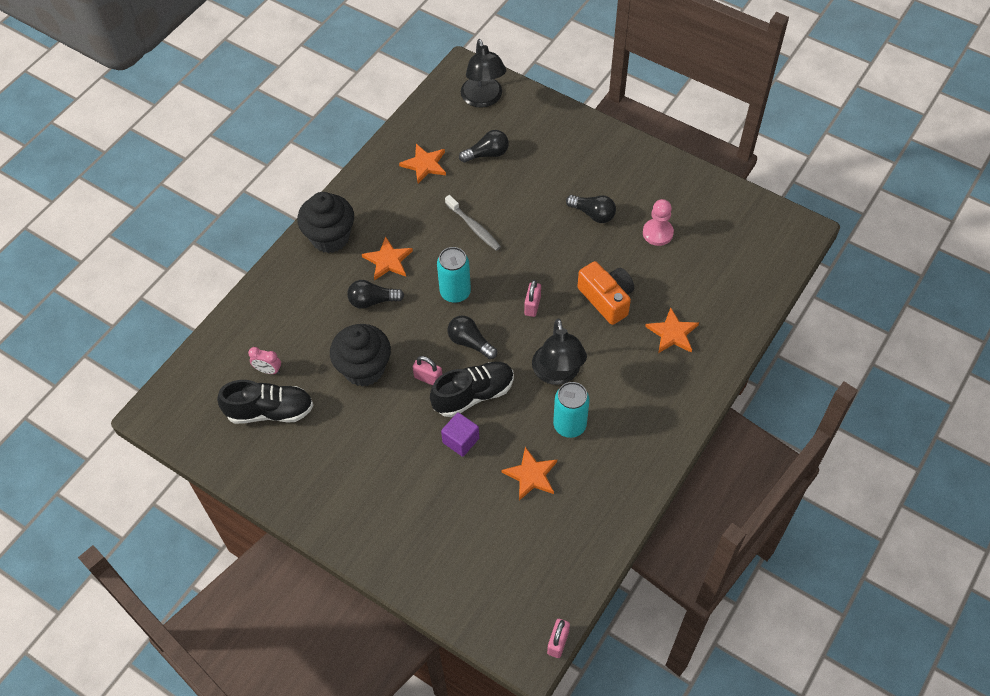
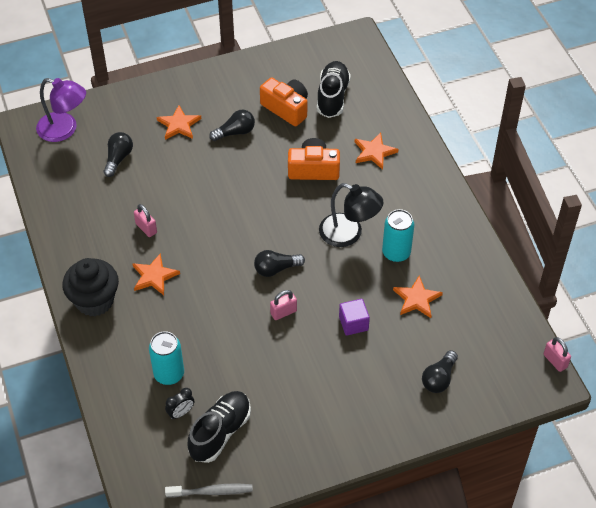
camera: 55 degrees left, 5 degrees down
(268, 370) = (181, 413): pink clock -> black clock
(364, 369) = (238, 348): black cupcake -> none
(372, 301) = (182, 307): black light bulb -> black light bulb (439, 378)
(424, 165) = (88, 201): orange star -> orange star (179, 125)
(455, 292) = (224, 252): turquoise can -> turquoise can (169, 374)
(473, 395) = (322, 293): black shoe -> black shoe (332, 97)
(474, 227) = (177, 206): grey toothbrush -> grey toothbrush (212, 492)
(483, 99) = (64, 130): black lamp -> purple lamp
(532, 306) = (279, 214): pink padlock -> pink padlock (146, 228)
(657, 233) = (286, 108): pink pawn -> orange camera

